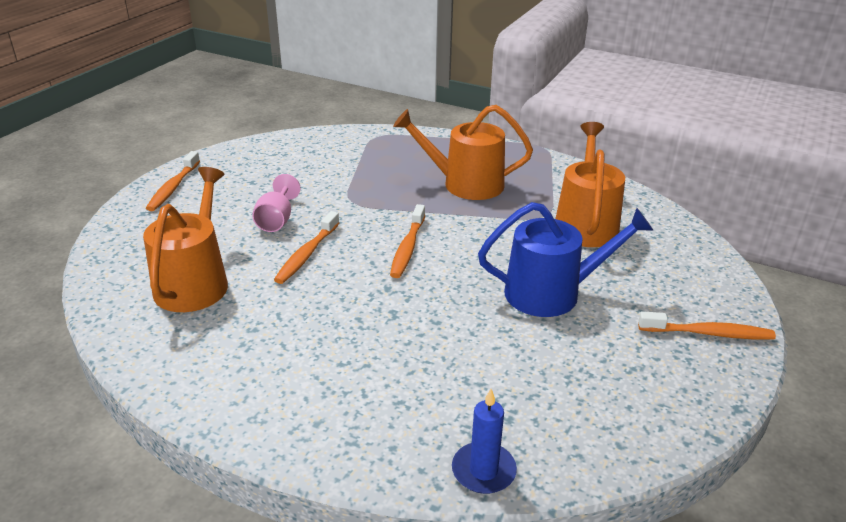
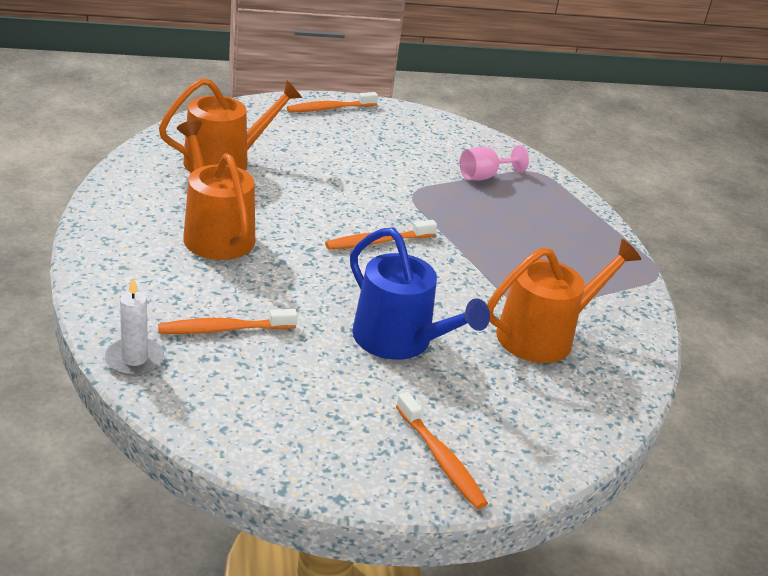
camera: 50 degrees right, 0 degrees up
(276, 220) = (341, 167): pink goblet -> pink goblet (484, 176)
(307, 254) = (312, 196): orange toothbrush -> orange toothbrush (223, 329)
(465, 184) = (520, 244): orange watering can -> orange watering can (215, 233)
(483, 470) = (134, 359): blue candle -> white candle

